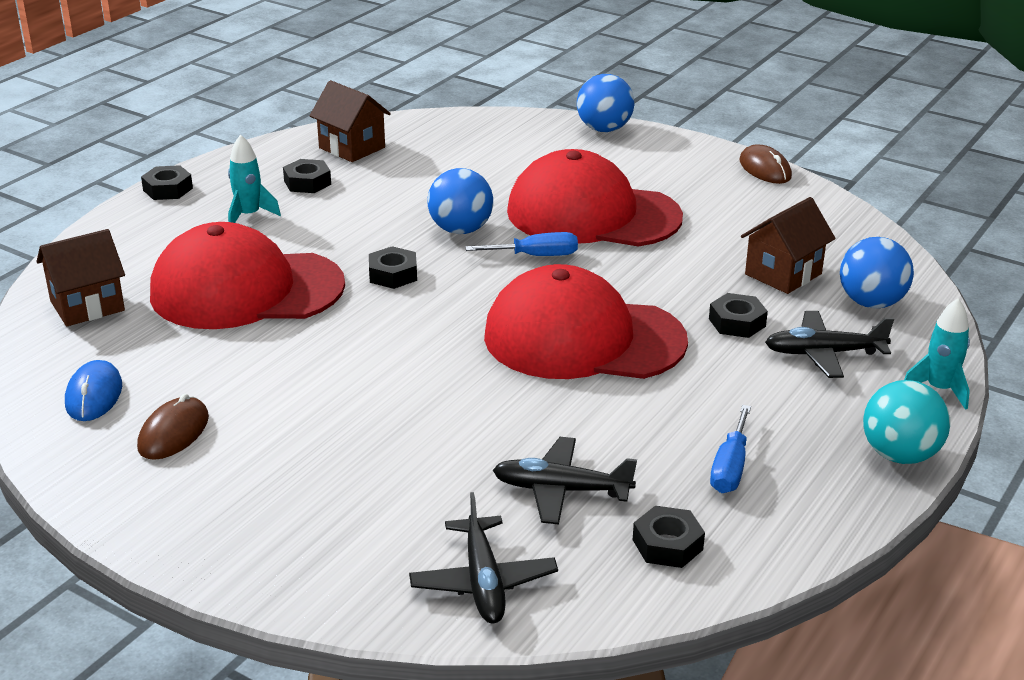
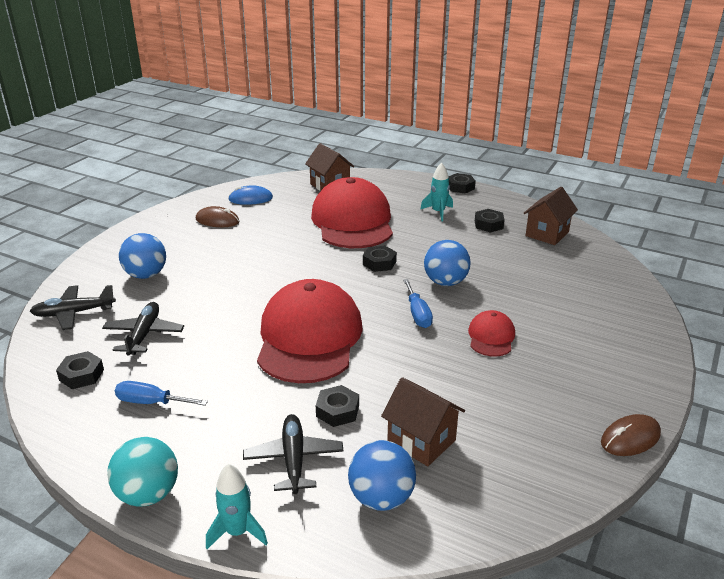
camera: 85 degrees right, 0 degrees up
(593, 214) = (491, 337): red cap -> red cap, size x0.45
(604, 129) = (653, 339): blue ball -> blue ball (146, 275)

